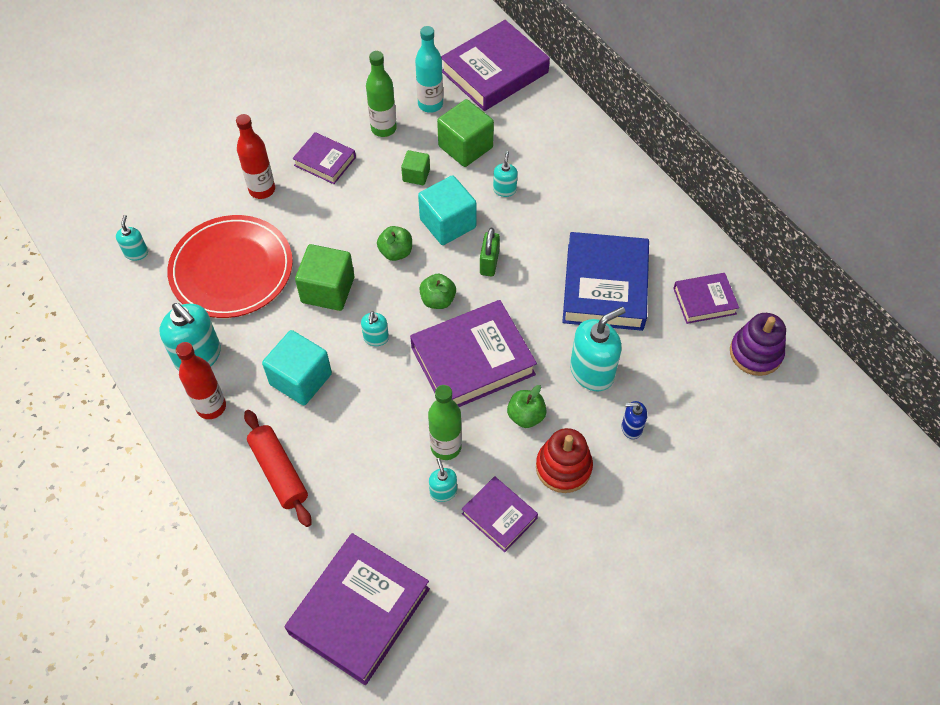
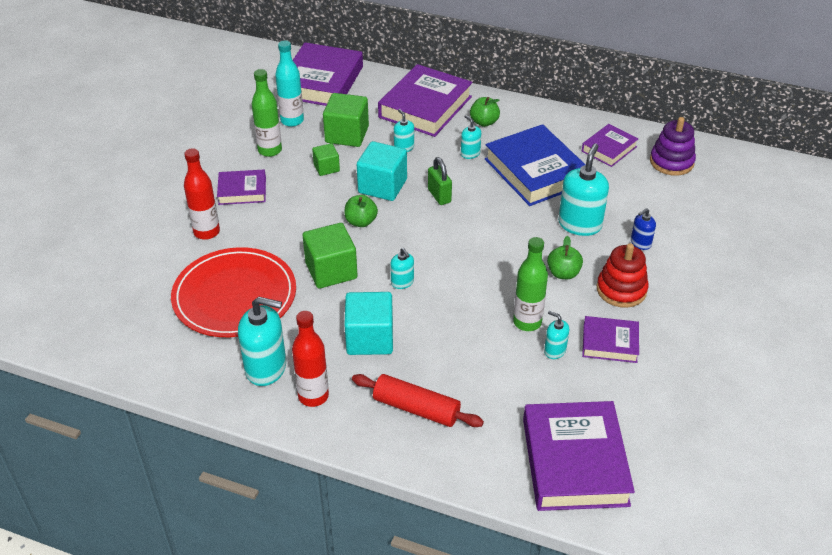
camera: 35 degrees left, 15 degrees down
(136, 253) = (134, 325): turquoise soap dispenser -> turquoise soap dispenser (470, 153)
(438, 300) = (425, 236): green apple -> green apple (484, 122)
(472, 360) = (490, 260): purple book -> purple book (425, 107)

